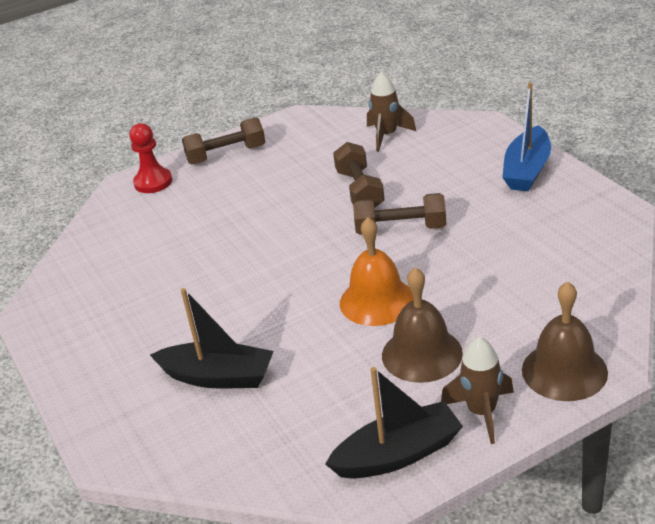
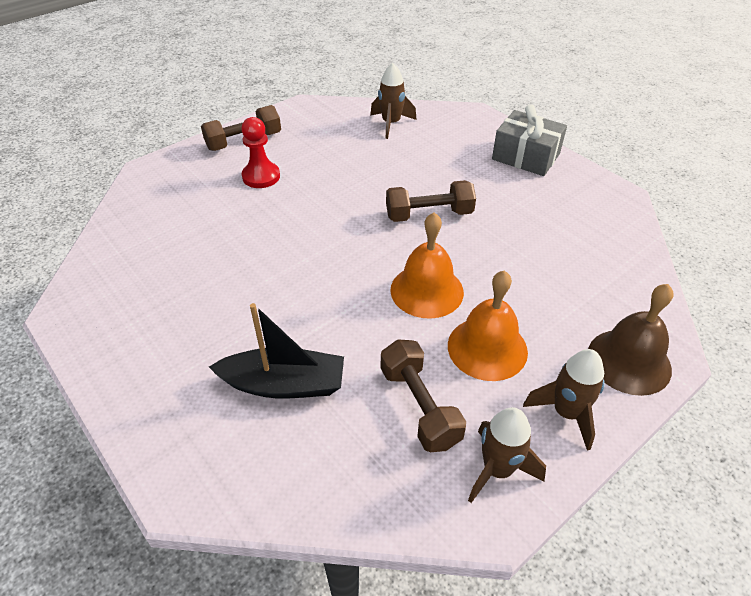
camera: 15 degrees left, 10 degrees up
(153, 182) = (176, 168): red pawn -> red pawn (261, 176)
(359, 190) = (380, 176): brown dumbbell -> brown dumbbell (419, 406)
(398, 454) = (497, 469): black boat -> brown rocket
(422, 354) = (487, 348): brown bell -> orange bell
(527, 170) = (525, 157): blue boat -> grey gift

